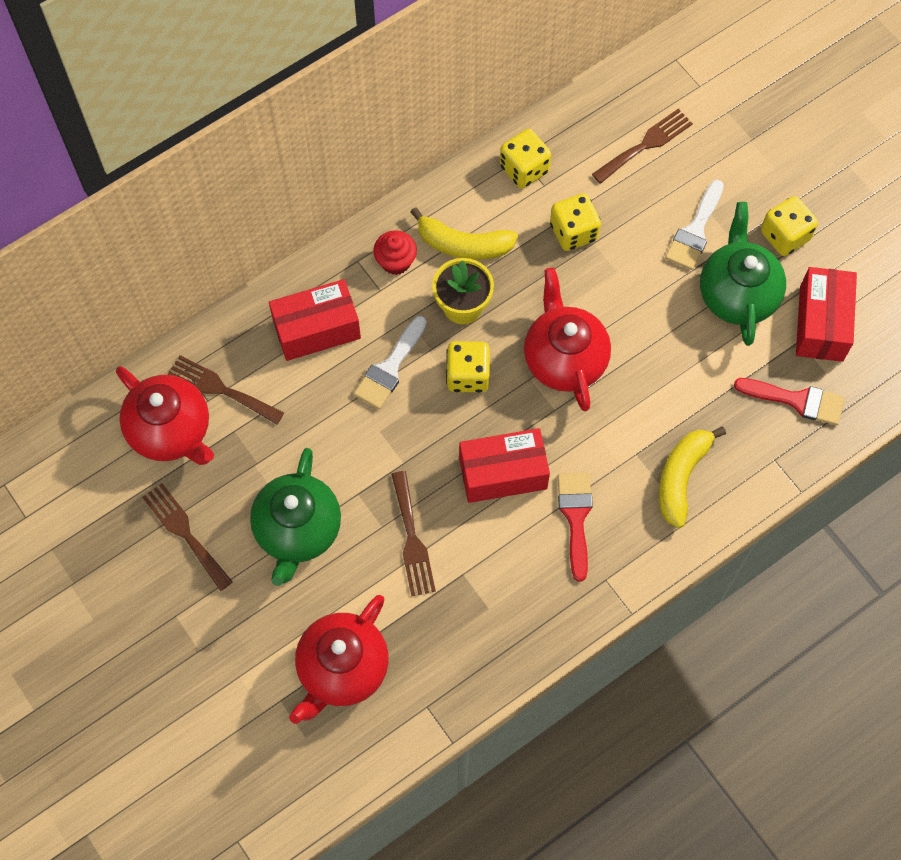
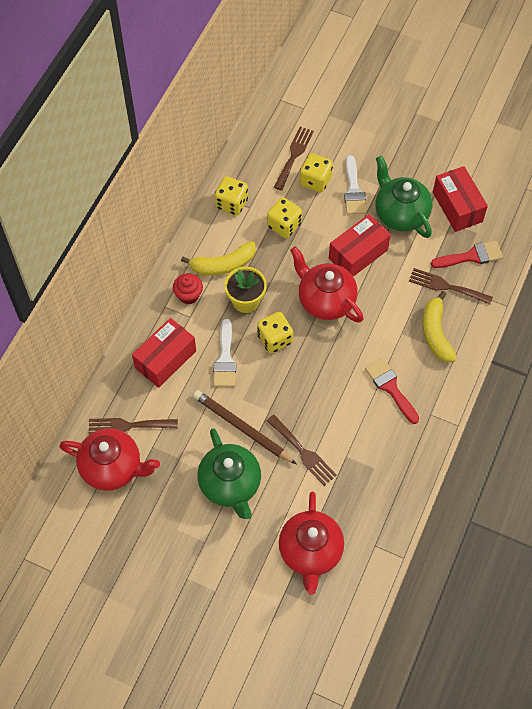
camera: 30 degrees left, 5 degrees down
(185, 533) = (161, 524): brown fork -> brown fork (446, 286)
(356, 467) = (242, 428): none -> brown pencil
(503, 473) = (332, 385): red box -> red box (358, 254)
(785, 236) = (406, 168): yellow dice -> yellow dice (315, 181)

